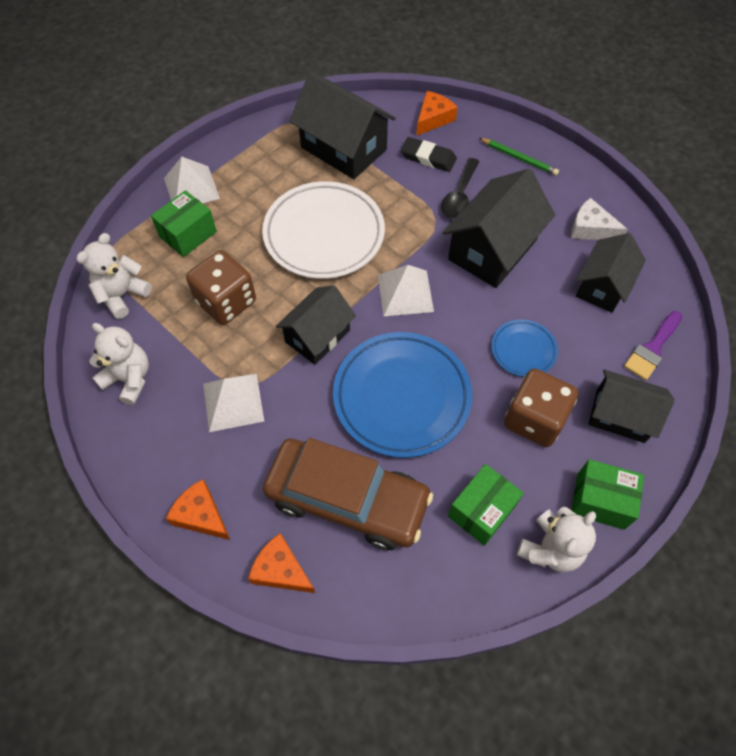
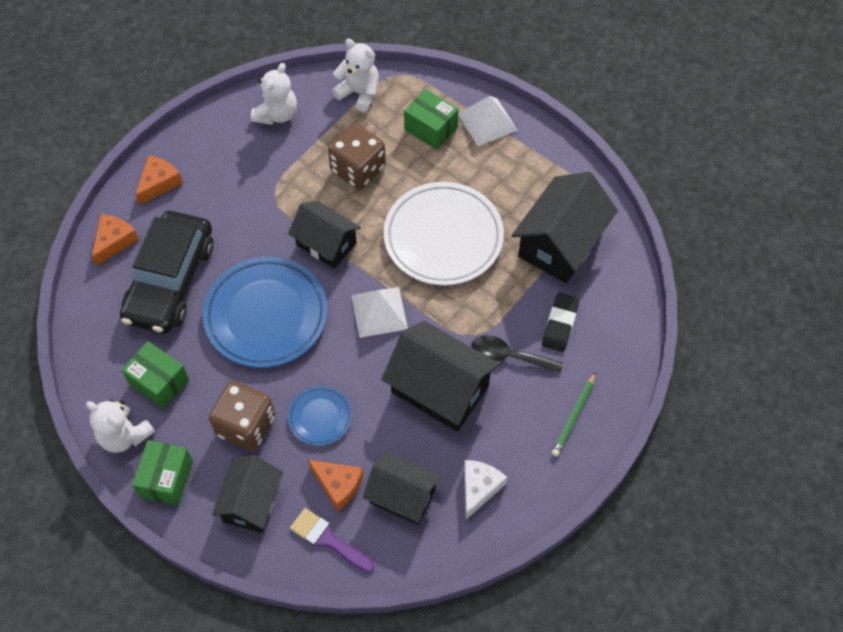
camera: 85 degrees right, 0 degrees up
(233, 402) = (257, 189): white pyramid -> none
(347, 499) = (170, 281): brown car -> black car
(433, 119) = (620, 327): orange cheese -> orange cheese (338, 485)

